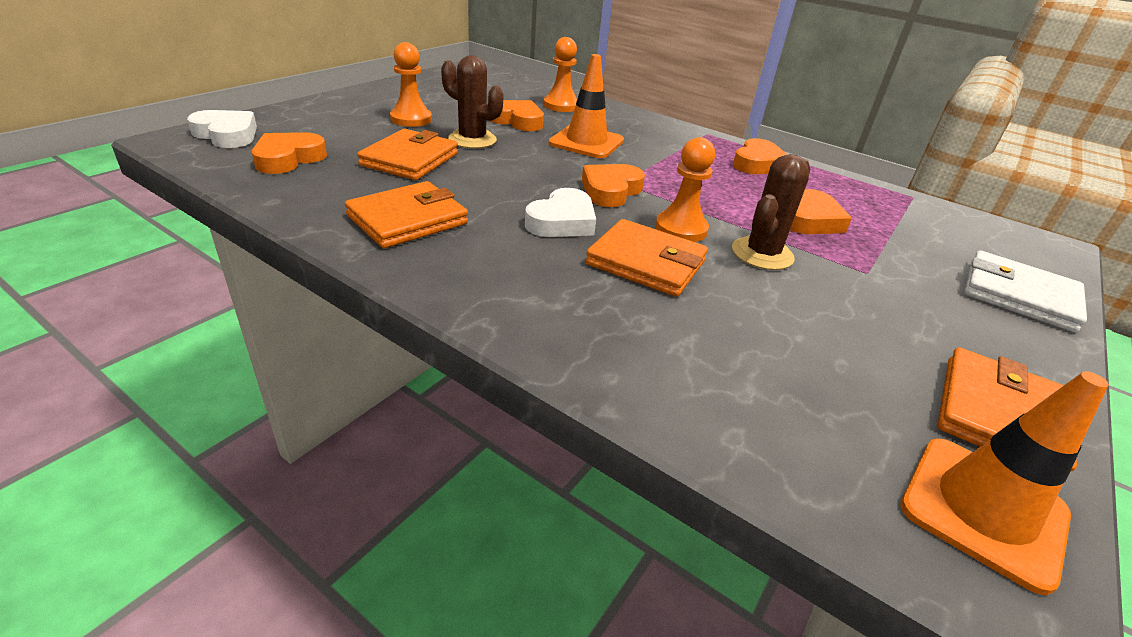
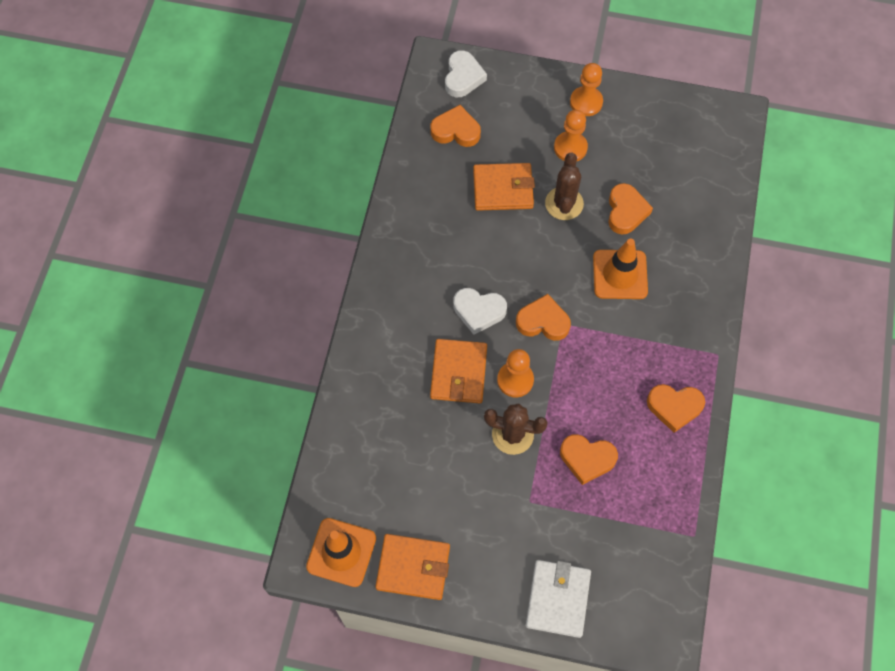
camera: 70 degrees right, 30 degrees up
(408, 220) = (427, 235): orange wallet -> none
(561, 105) = (690, 224): orange pawn -> orange pawn (586, 102)

